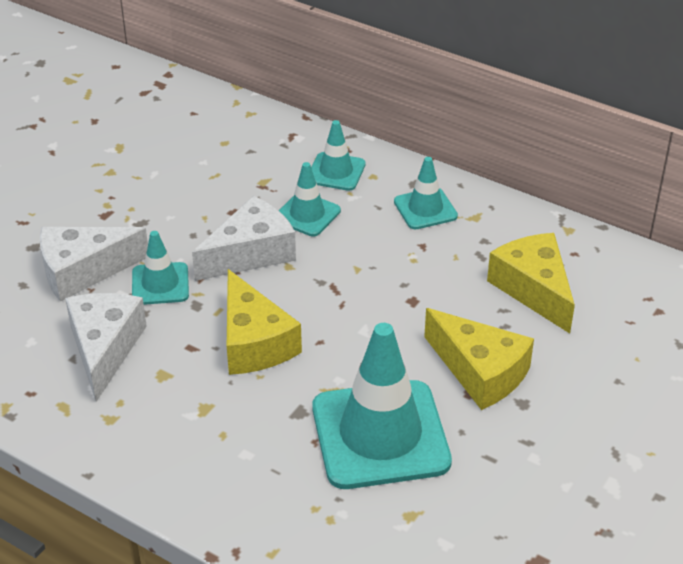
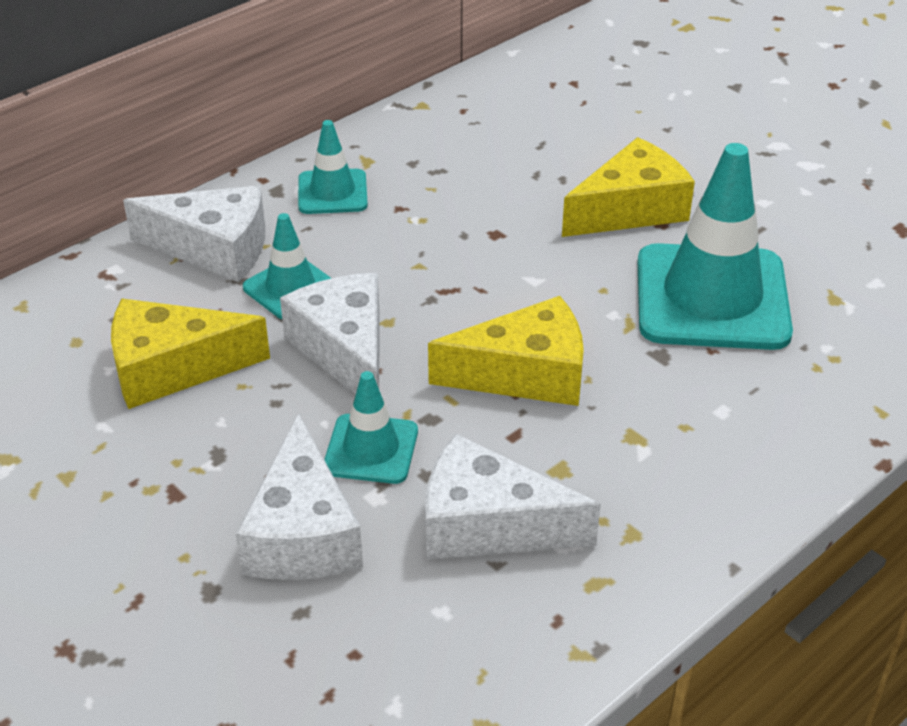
camera: 75 degrees left, 0 degrees up
(336, 172) = (214, 249): turquoise traffic cone -> white cheese
(534, 289) = (511, 147): yellow cheese -> yellow cheese (173, 368)

